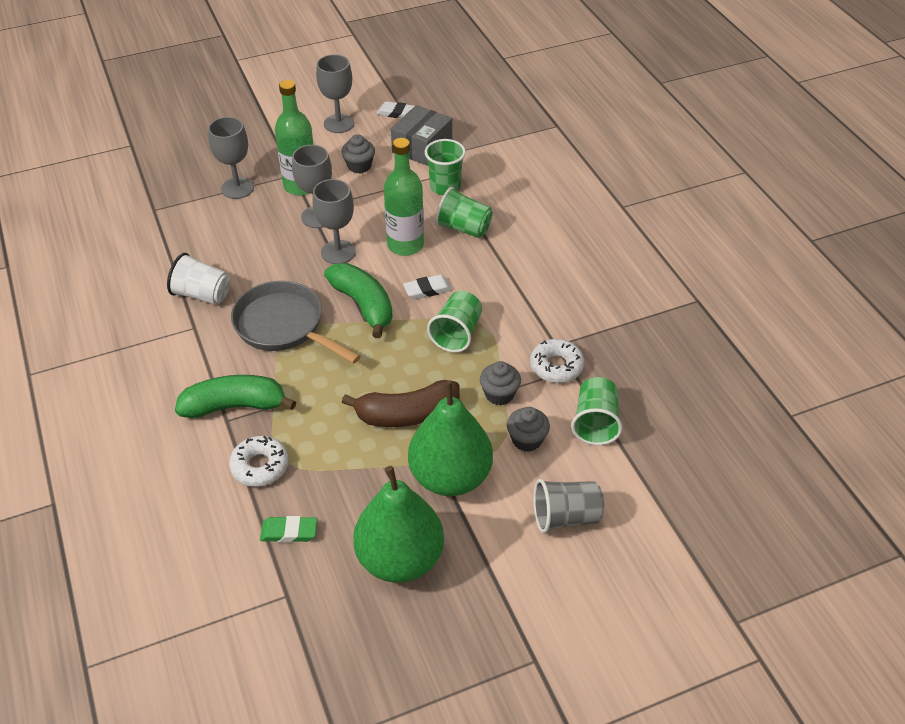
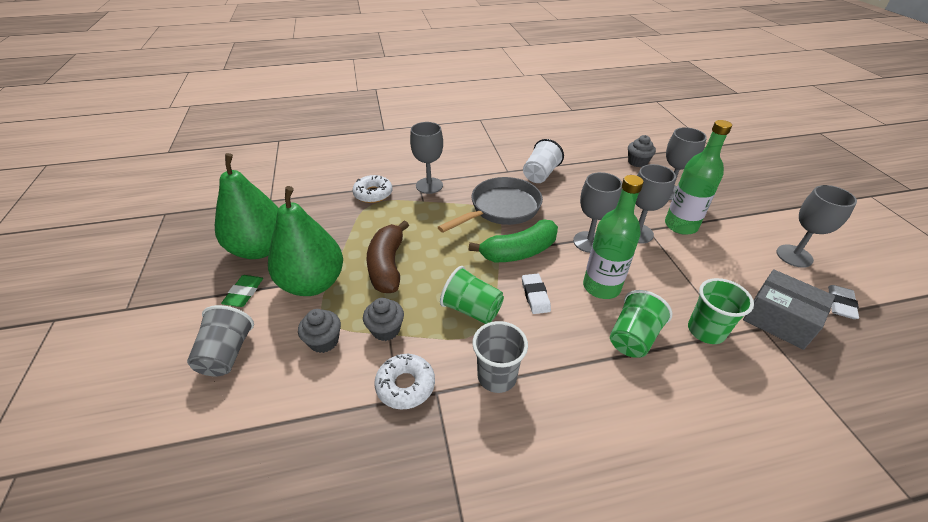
camera: 100 degrees right, 5 degrees down
(235, 406) = (429, 185): green banana -> grey goblet
(289, 532) = (314, 203): green eraser -> green eraser (244, 293)
(359, 166) = (724, 265): grey cupcake -> grey cupcake (637, 162)
(529, 309) = (497, 376): none -> grey cup
(595, 423) = (316, 405): green cup -> none

